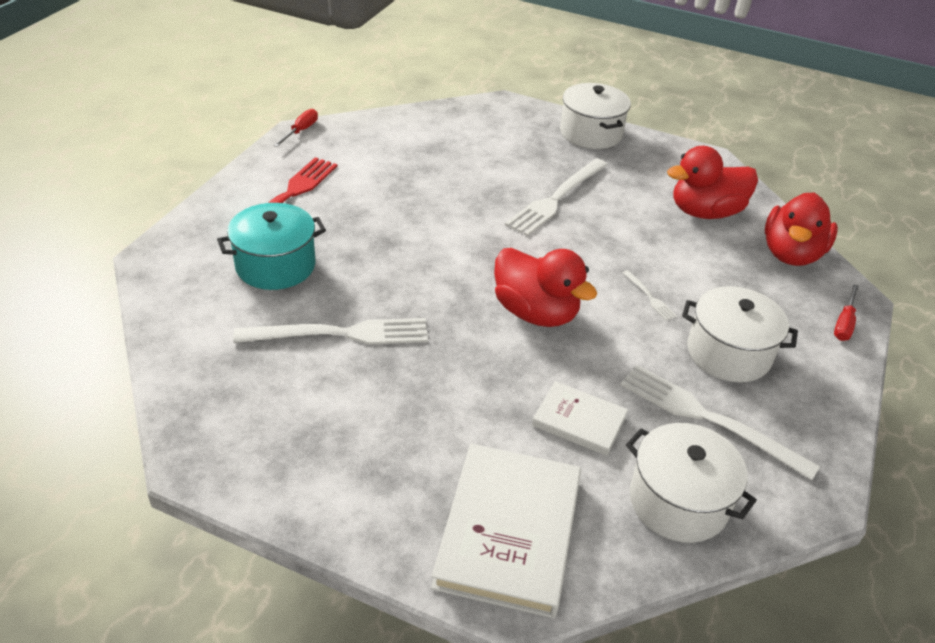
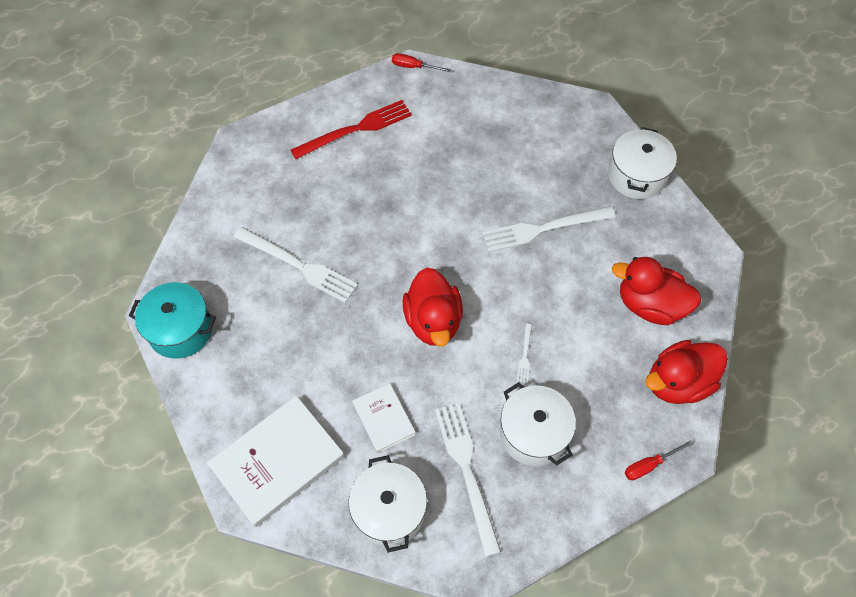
camera: 40 degrees right, 20 degrees up
(275, 265) = (303, 187): turquoise pot -> turquoise pot (180, 330)
(301, 131) = (413, 67): red screwdriver -> red screwdriver turned 135 degrees counterclockwise

